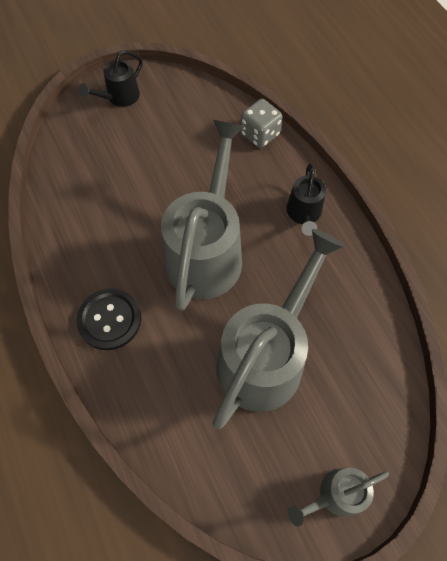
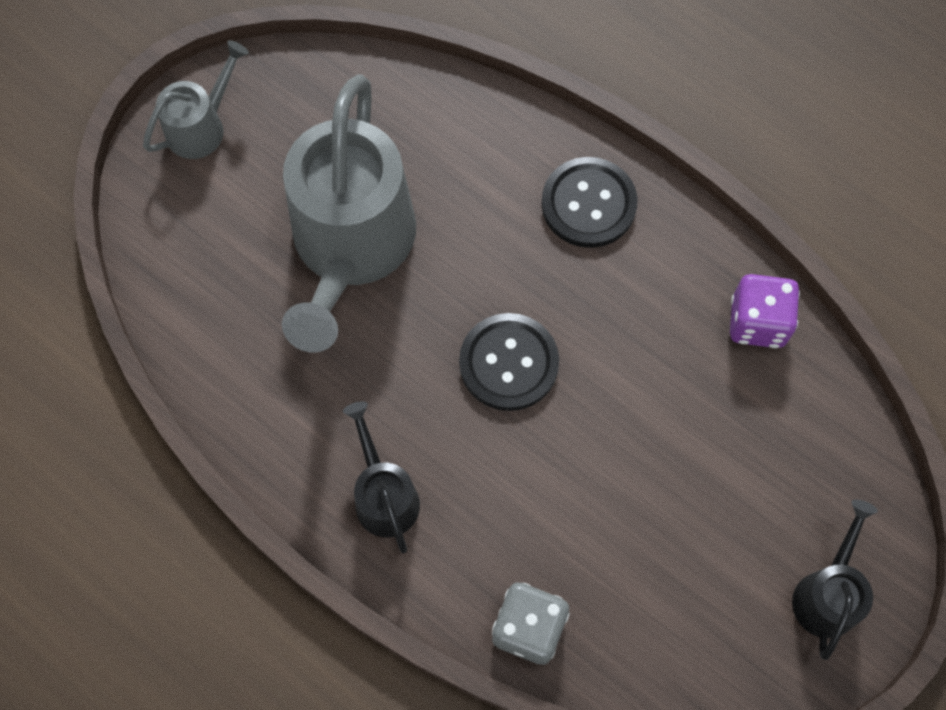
camera: 155 degrees right, 5 degrees up
(64, 216) = (757, 322): none -> purple dice
(206, 250) = (508, 363): grey watering can -> black button

